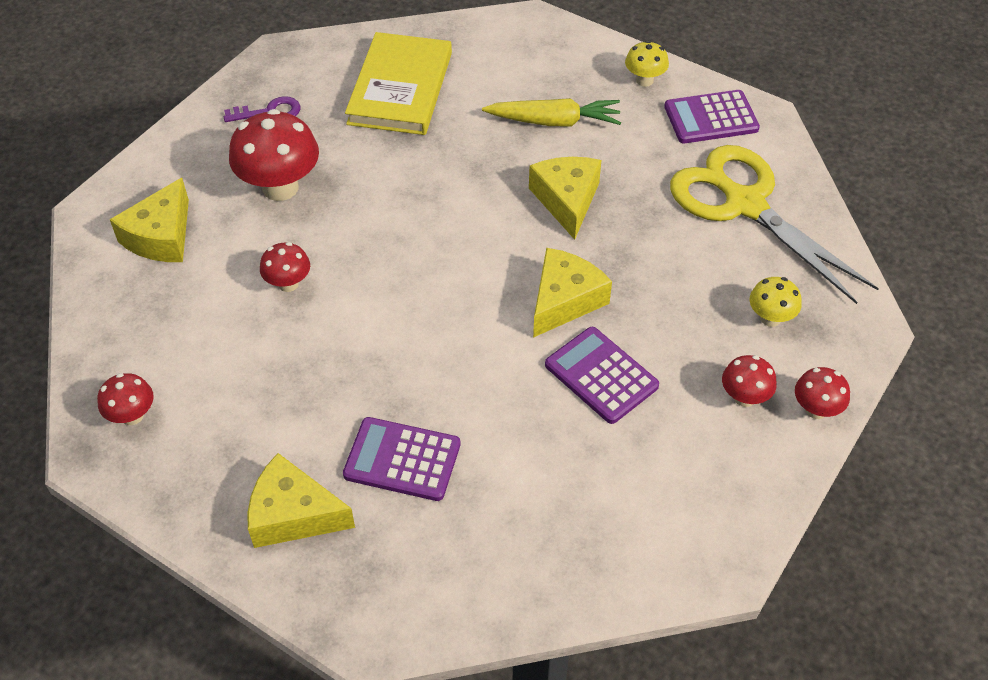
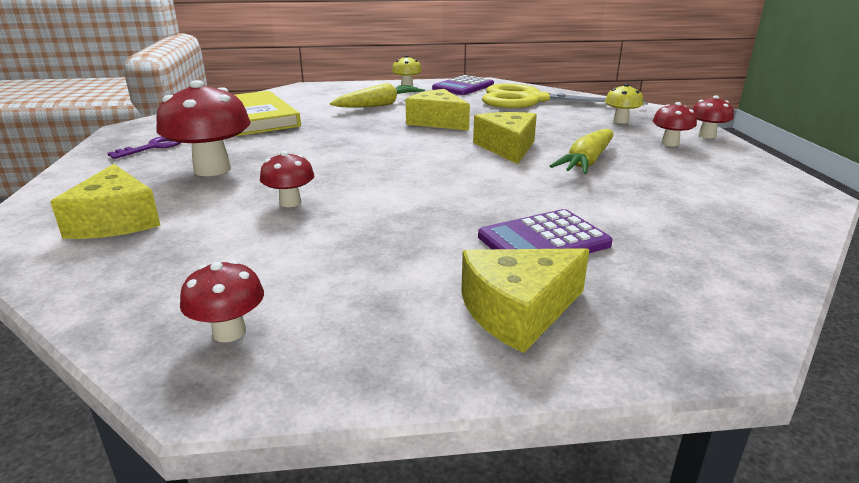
camera: 40 degrees left, 25 degrees down
(601, 376) = (586, 162): purple calculator -> yellow carrot

